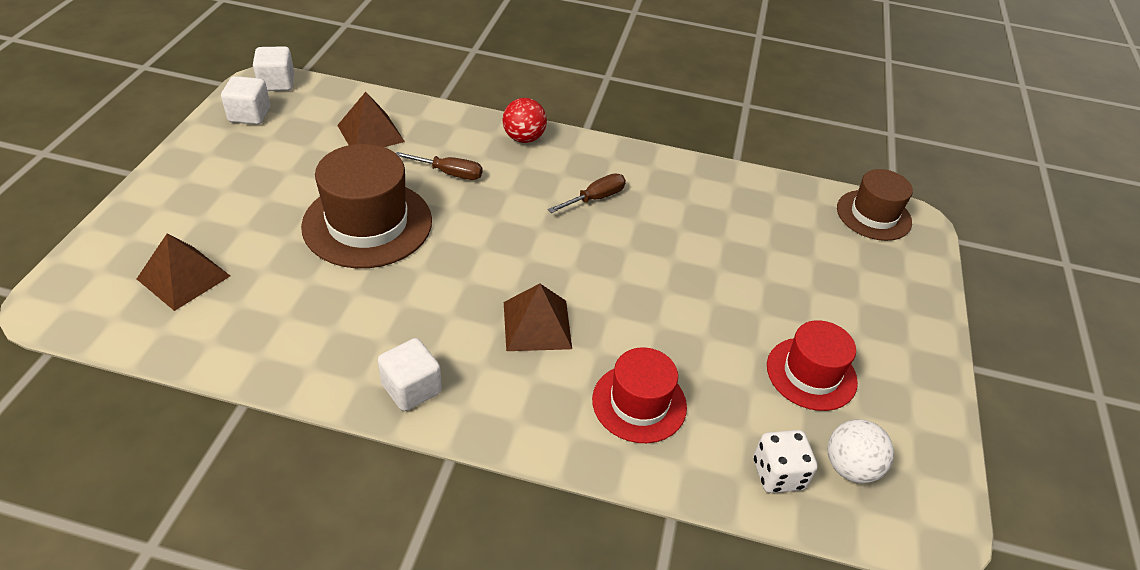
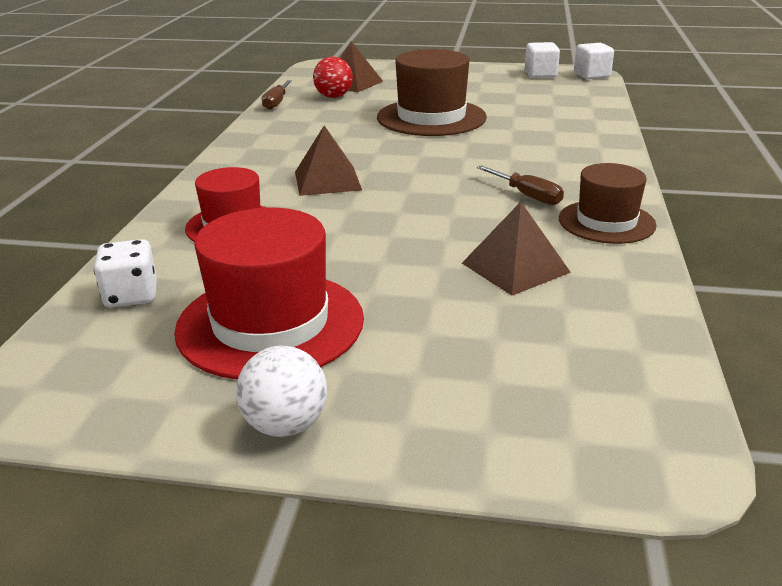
camera: 90 degrees right, 15 degrees down
(371, 133) = (552, 107): brown pyramid -> brown pyramid (515, 267)
(411, 388) = (254, 146): white cube -> none
(449, 173) = (518, 135): brown screwdriver -> brown screwdriver (276, 102)
(523, 138) = (604, 159): red ball -> red ball (333, 97)
(811, 373) = (270, 324): red hat -> red hat, size x1.59
(850, 467) = (125, 343): white ball -> white ball (285, 425)
(873, 215) = (647, 410): brown hat -> brown hat (606, 222)

